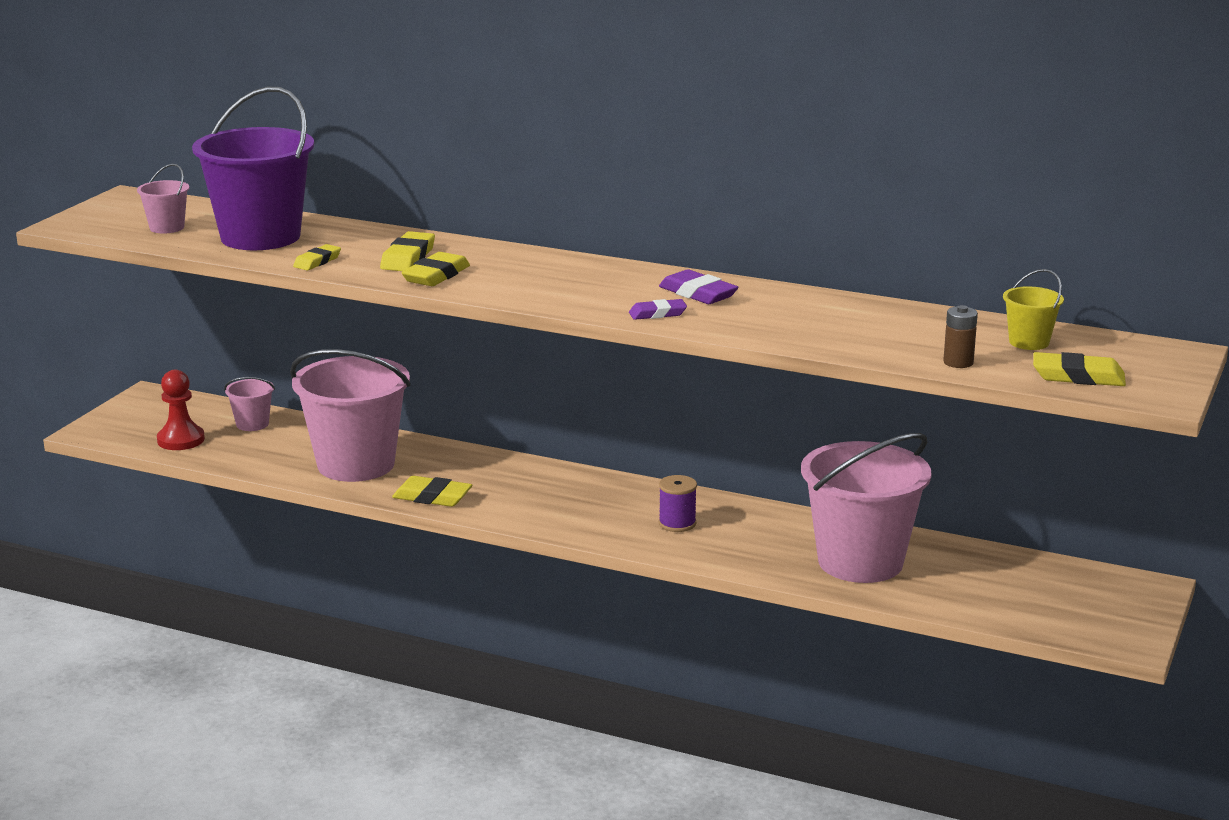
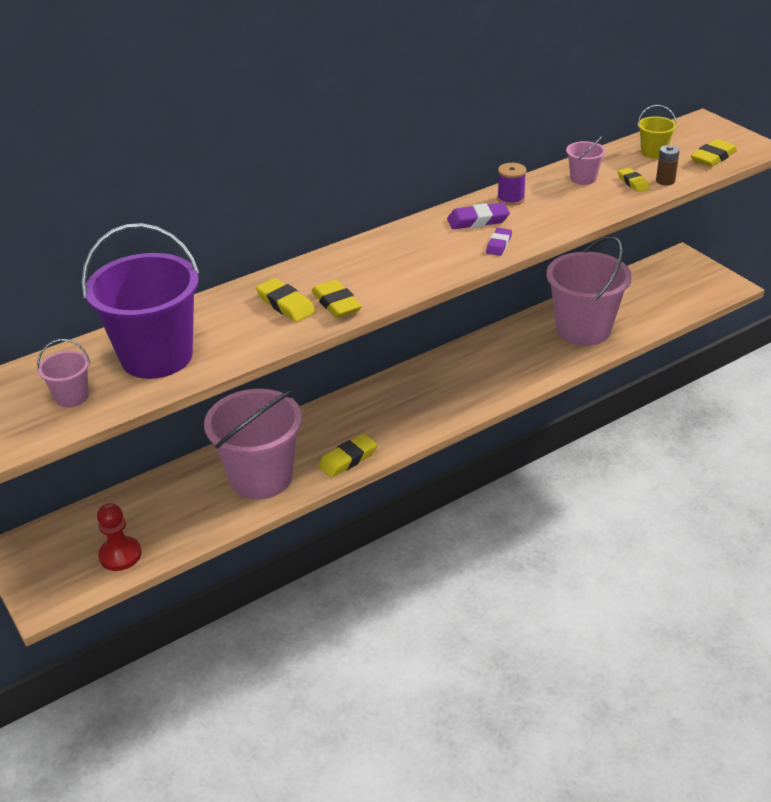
camera: 55 degrees left, 15 degrees up
(252, 424) = (135, 507): pink bucket -> pink bucket (583, 178)
(317, 261) = (246, 345): yellow eraser -> yellow eraser (633, 182)
(677, 523) = (480, 373): purple spool -> purple spool (511, 199)

